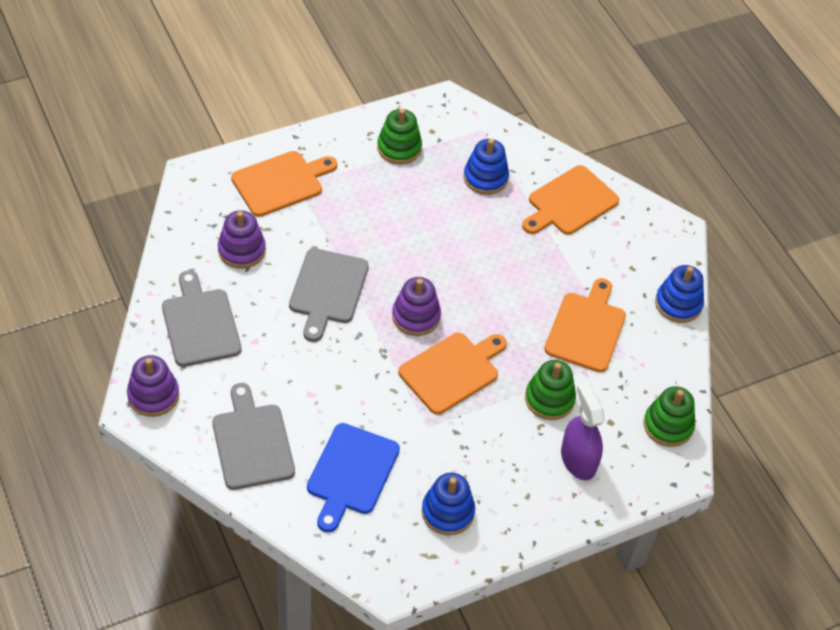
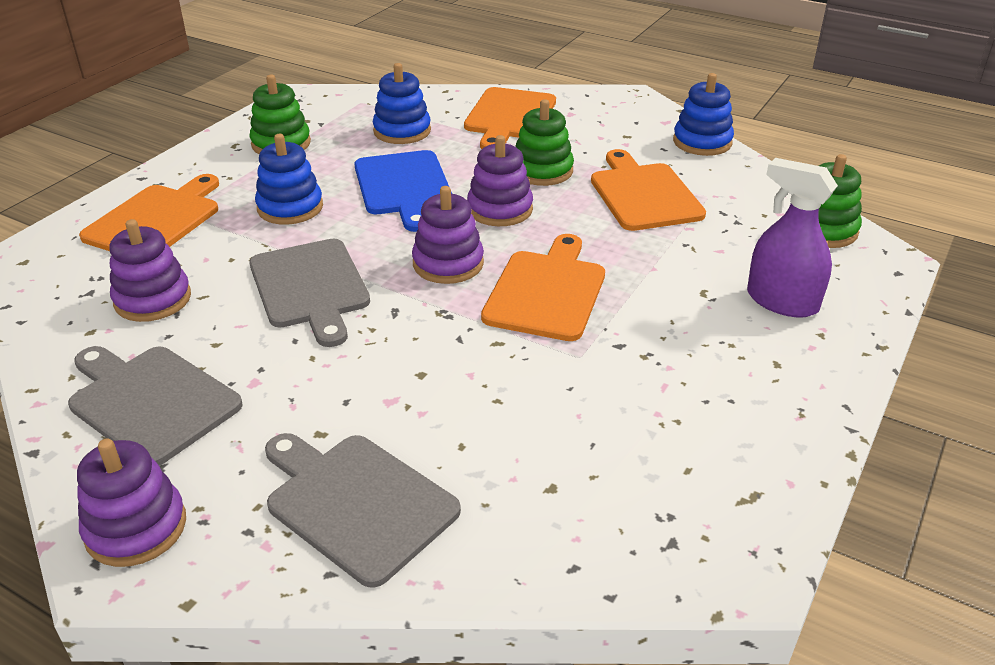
camera: 30 degrees left, 15 degrees down
(351, 473) = (539, 460): blue cutting board -> blue cutting board (403, 186)
(447, 512) = (711, 433): blue stacking toy -> blue stacking toy (290, 207)
(484, 289) = (500, 209): none -> purple stacking toy
(549, 399) = (682, 265): green stacking toy -> green stacking toy (542, 171)

